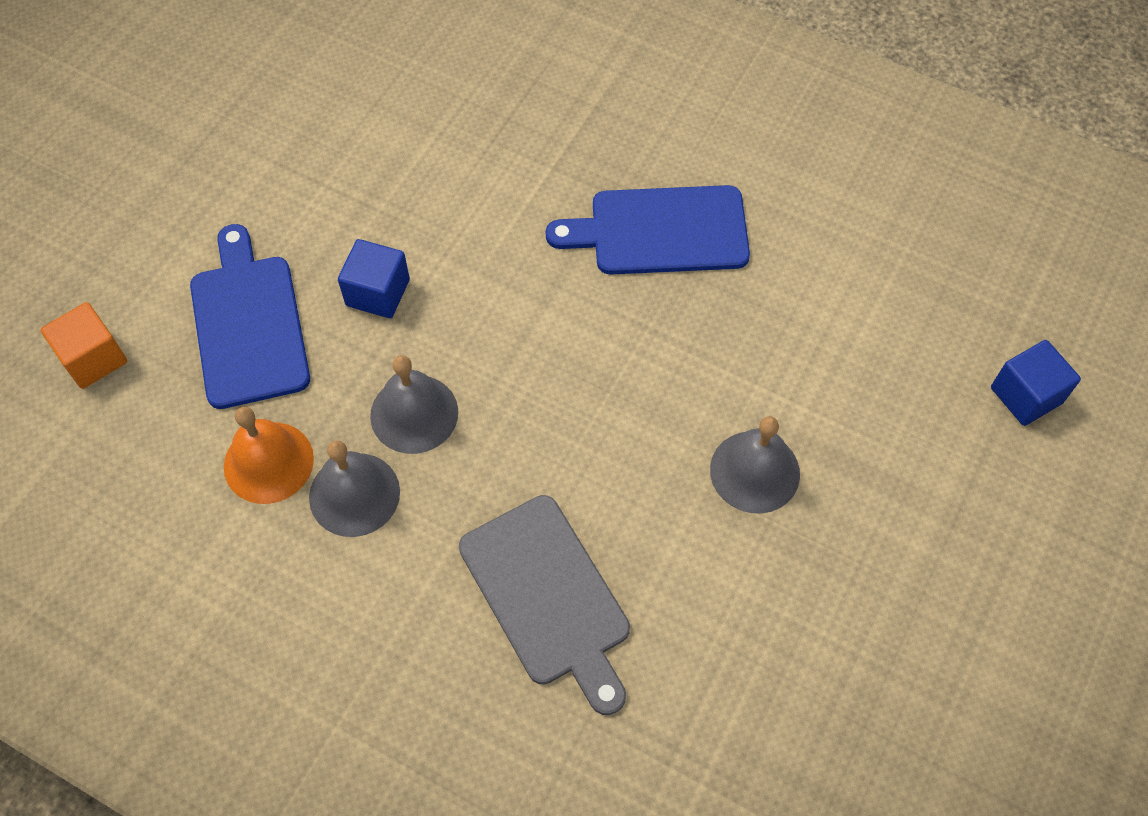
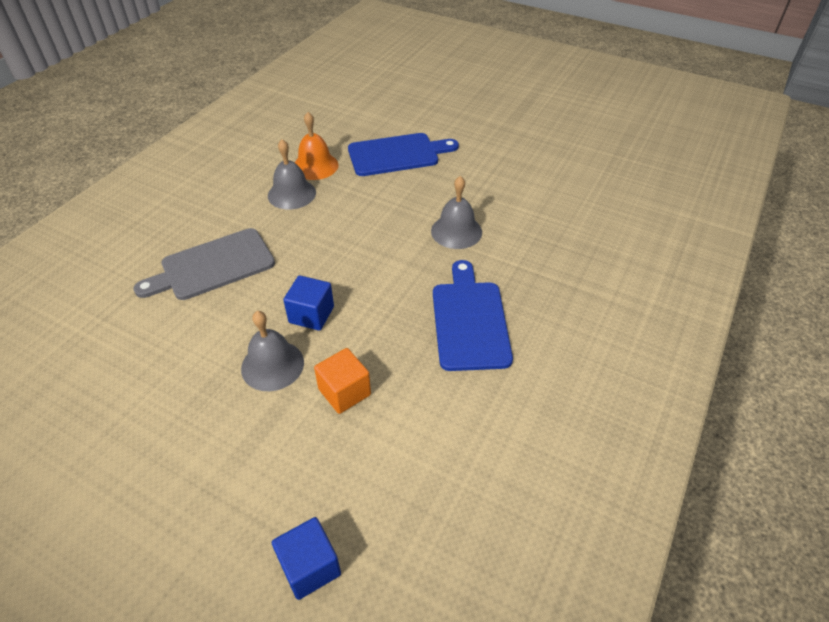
camera: 90 degrees right, 15 degrees down
(93, 358) = (379, 113): orange cube -> orange cube (344, 392)
(378, 292) = (417, 196): blue cube -> blue cube (311, 315)
(414, 413) = (337, 212): grey bell -> grey bell (456, 231)

